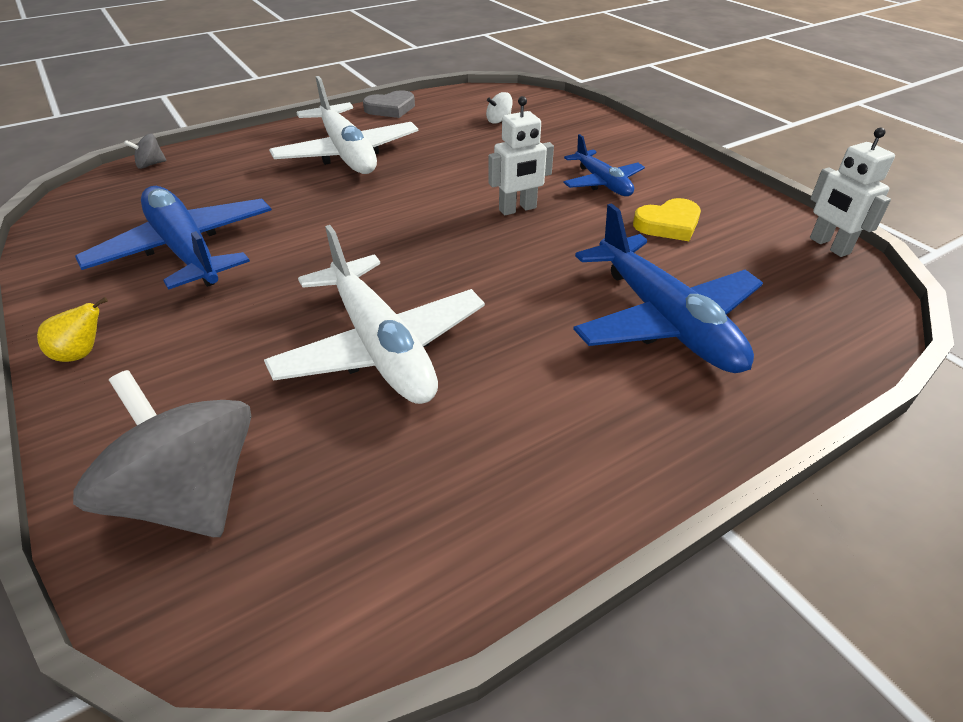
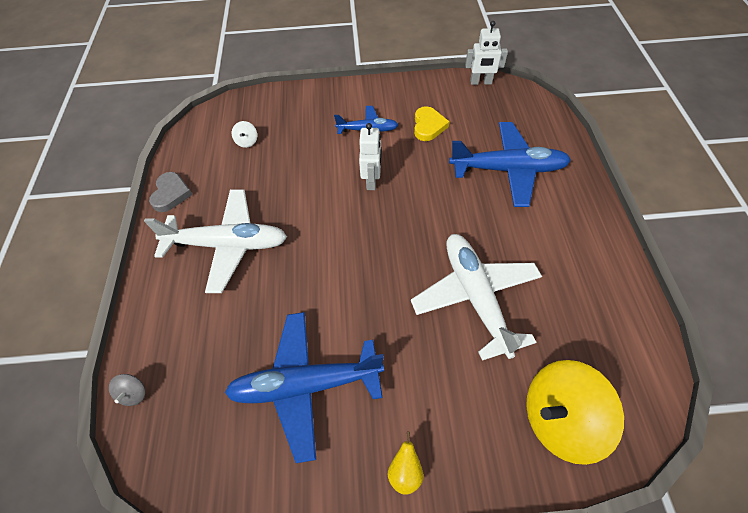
camera: 60 degrees left, 15 degrees up
(190, 495) = (559, 419): grey spinning top -> yellow spinning top
(381, 347) = (475, 296): white plane -> white plane turned 105 degrees counterclockwise

